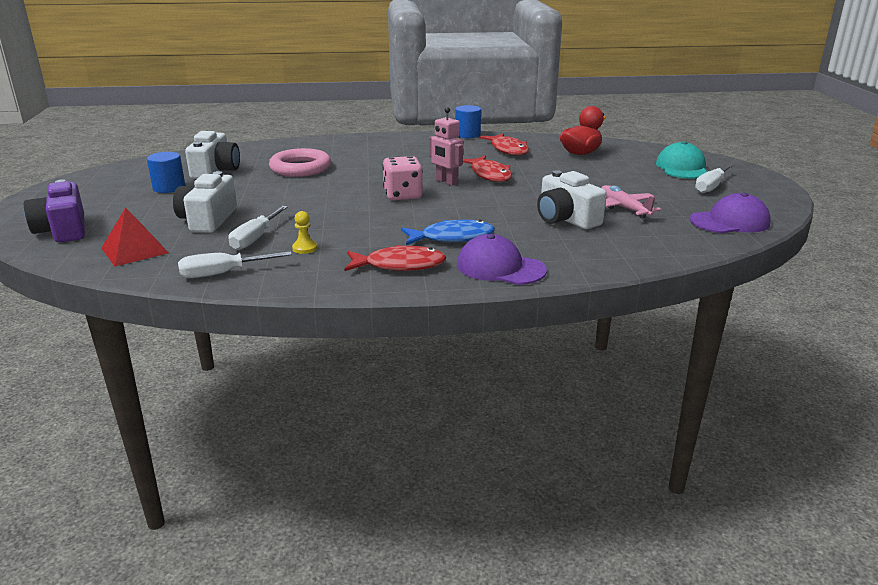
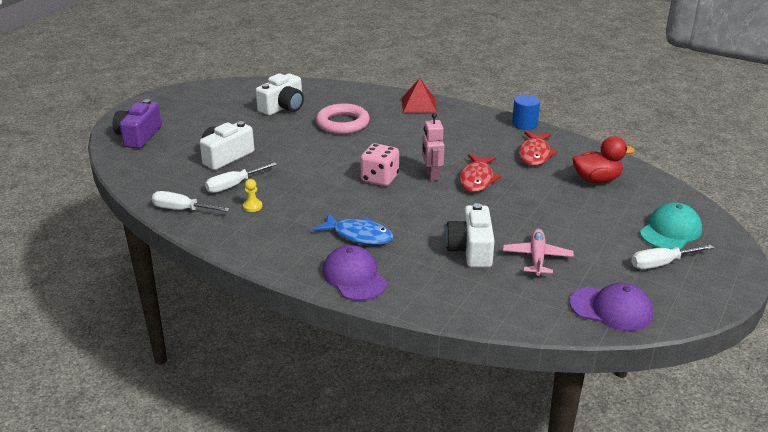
camera: 35 degrees right, 5 degrees up
(135, 250) = (157, 169): red pyramid -> red pyramid (419, 105)
(169, 187) = (236, 116): blue cylinder -> none
(400, 265) = (292, 246): red fish -> none

